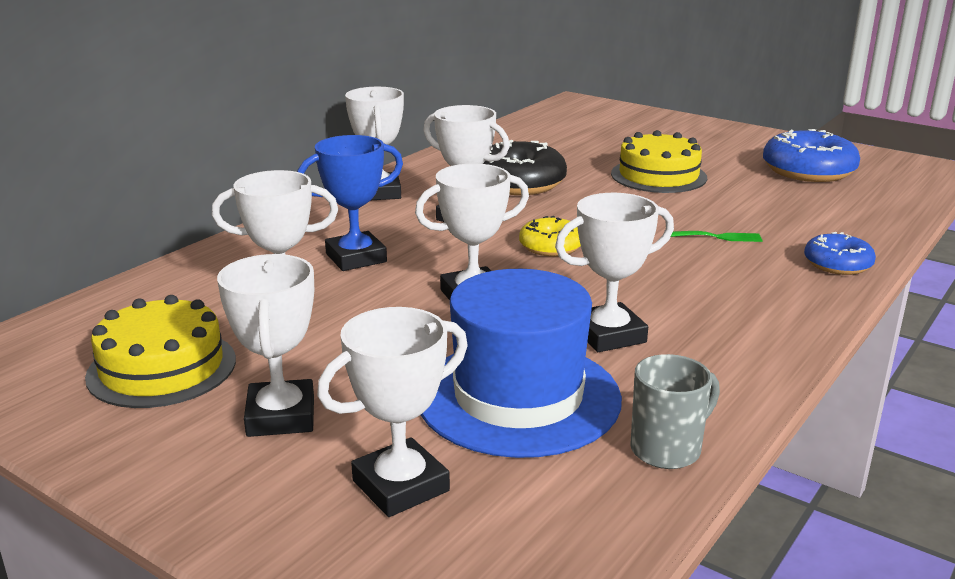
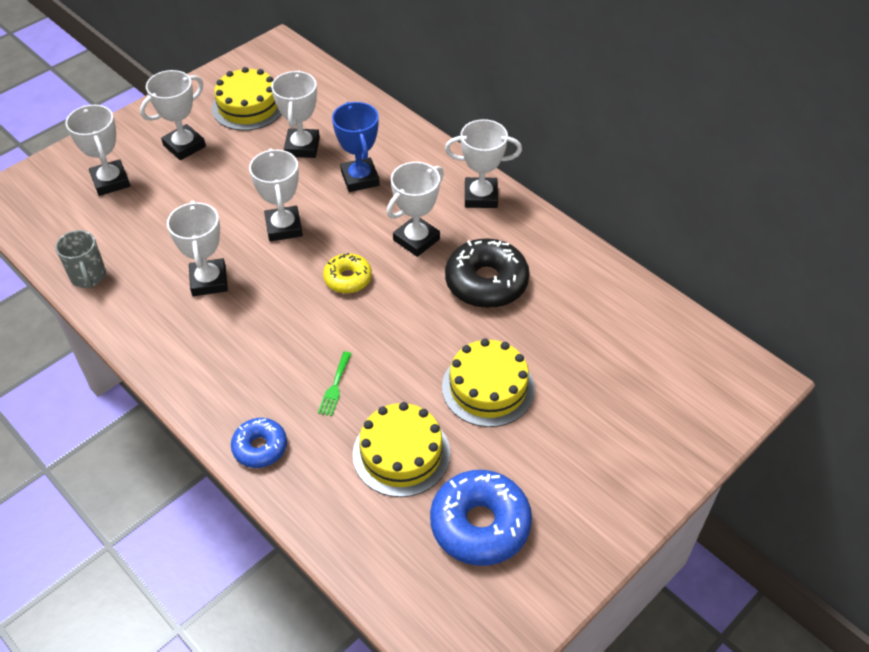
camera: 100 degrees right, 25 degrees up
(281, 416) = (184, 146): white trophy -> white trophy turned 45 degrees counterclockwise
(518, 397) = (161, 230): blue hat -> none
(770, 202) = (401, 453): none -> yellow cake

